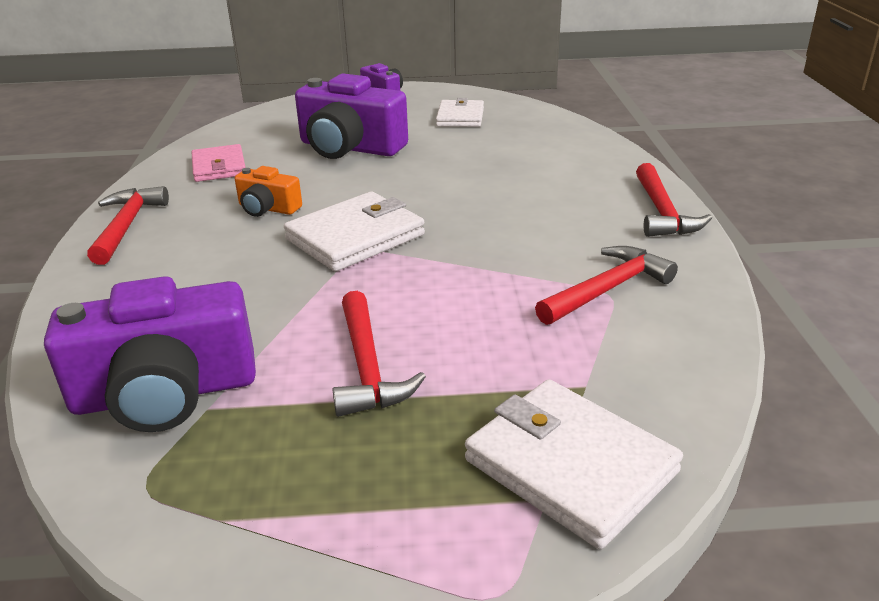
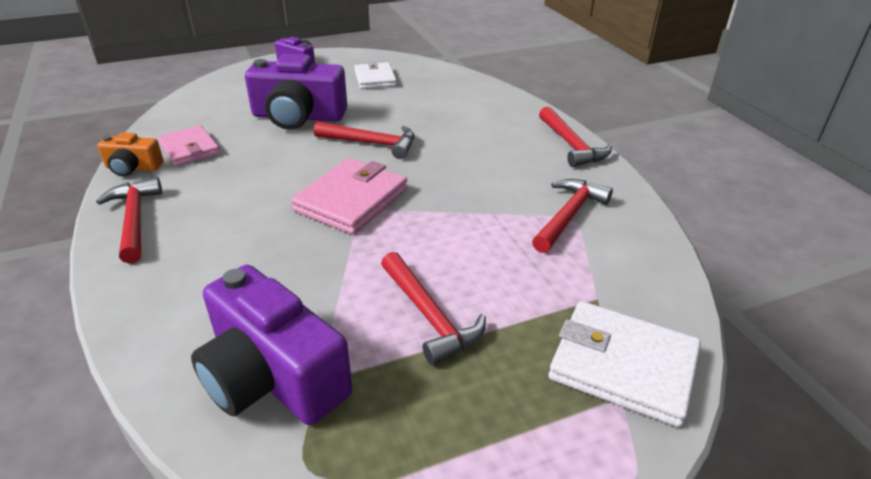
camera: 20 degrees left, 5 degrees up
(165, 393) = (272, 376): purple camera -> purple camera turned 75 degrees clockwise
(268, 208) = (259, 184): orange camera -> orange camera (133, 168)
(355, 237) = (352, 200): white wallet -> pink wallet
(414, 183) = (371, 143): none -> red hammer

